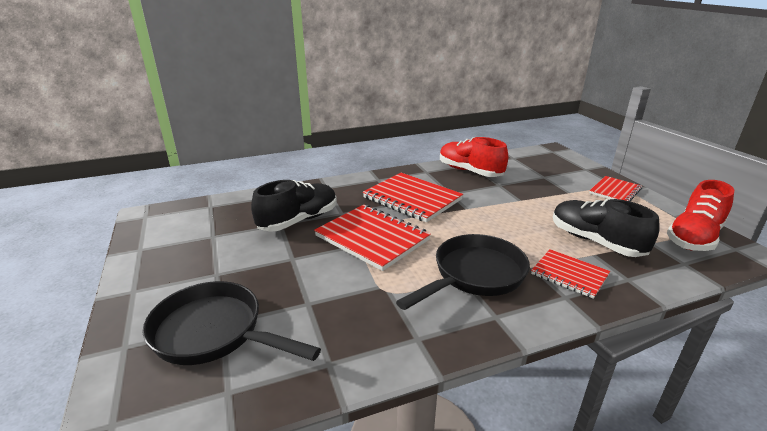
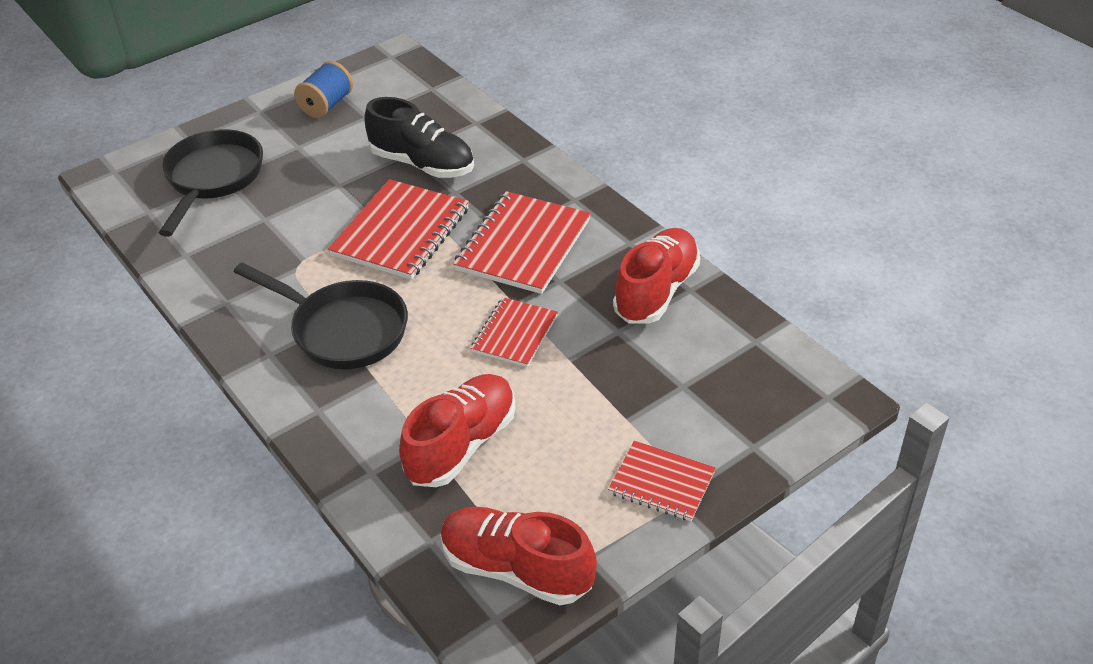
camera: 75 degrees right, 15 degrees up
(173, 253) = (326, 105): none -> blue spool
(569, 275) = (366, 415): red notebook -> red notebook (515, 334)
(595, 241) = (461, 445): black shoe -> red shoe

